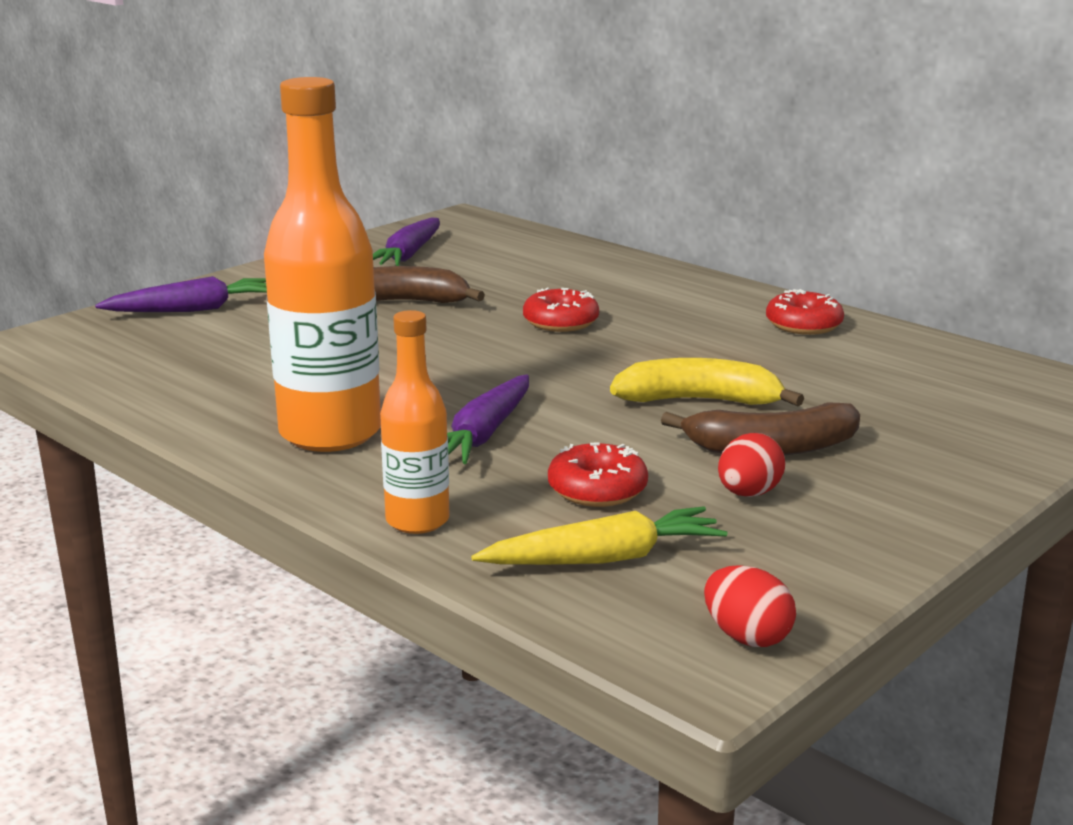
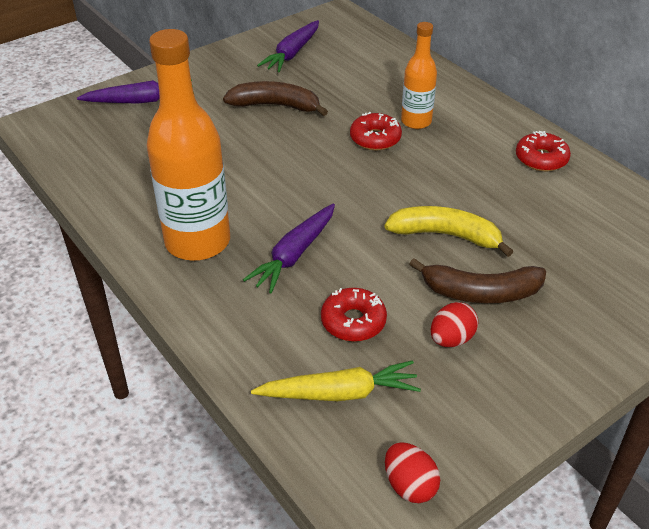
camera: 10 degrees right, 20 degrees up
(417, 521) = (231, 338): orange bottle -> orange bottle (416, 121)

